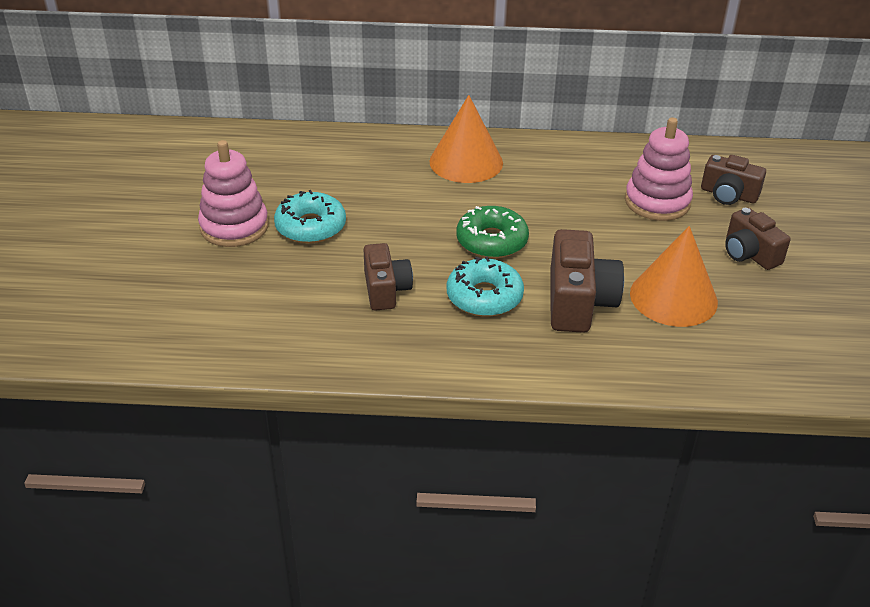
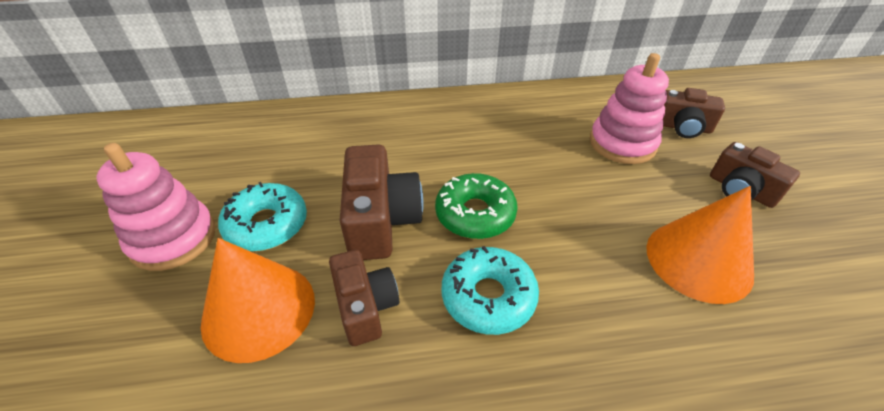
camera: 10 degrees left, 5 degrees up
(466, 162) = (425, 124): orange cone -> orange cone (259, 310)
(578, 302) = (599, 285): brown camera -> brown camera (381, 220)

